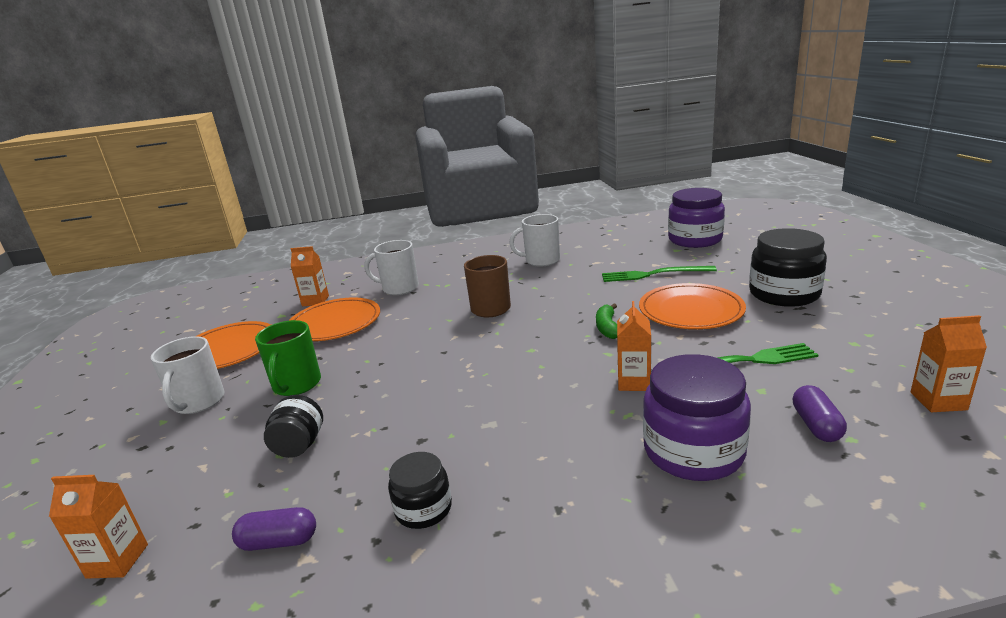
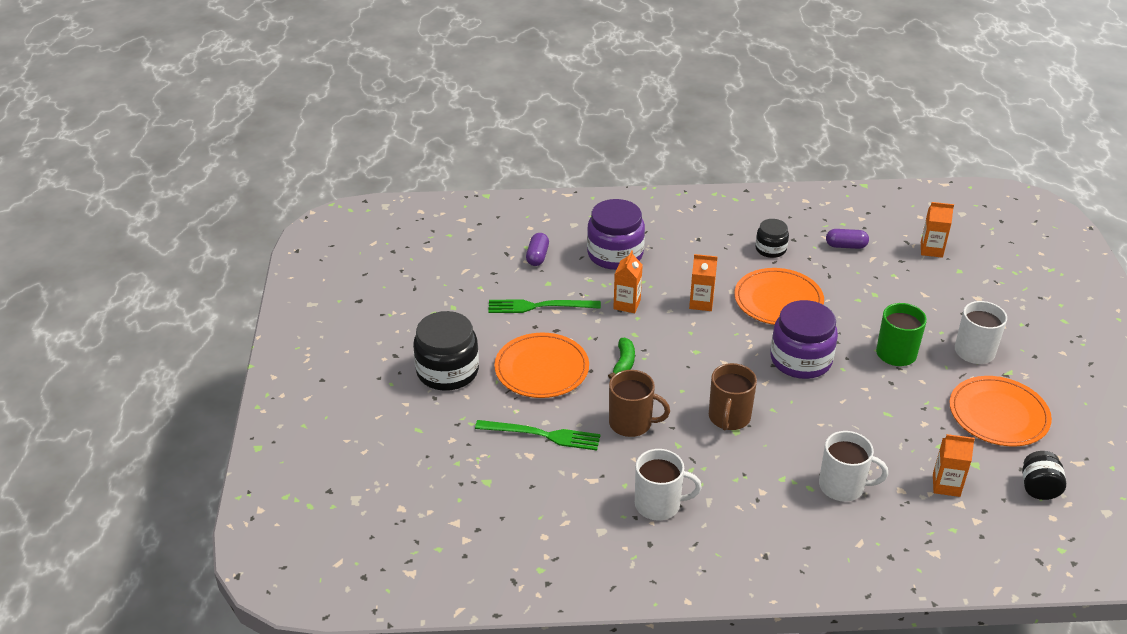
camera: 175 degrees left, 15 degrees up
(299, 445) = (863, 298): black jar -> black jar (1038, 488)
(335, 323) = (899, 433): orange plate -> orange plate (778, 300)
(579, 292) = (631, 423): none -> brown mug
(695, 240) = (449, 500): purple jar -> purple jar (800, 360)
(938, 401) = (457, 258): orange carton -> orange carton (701, 303)

